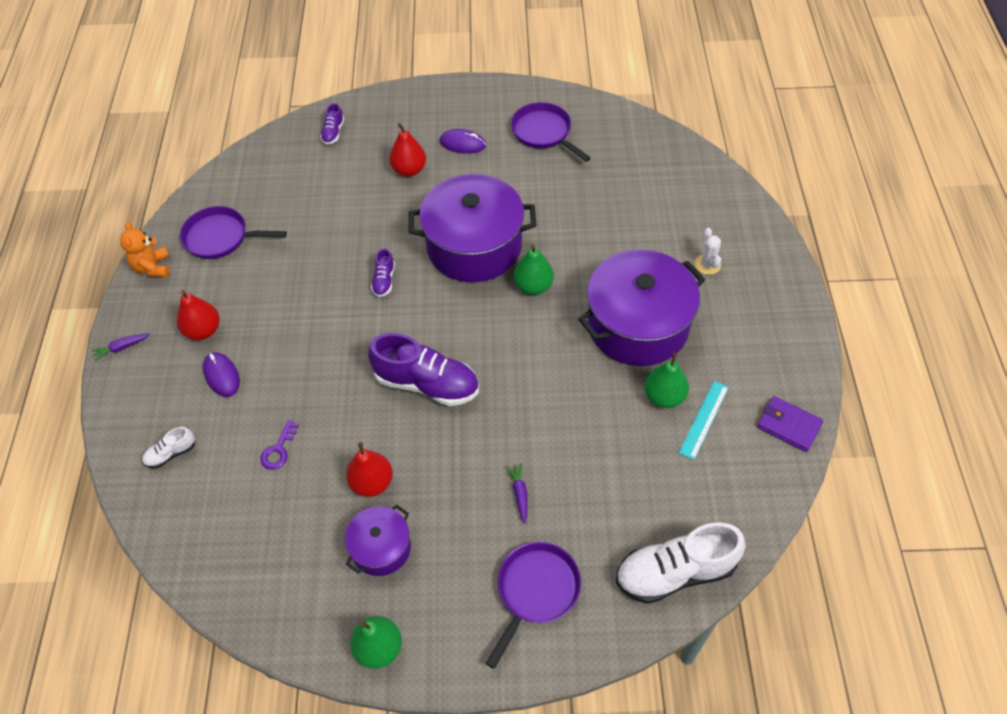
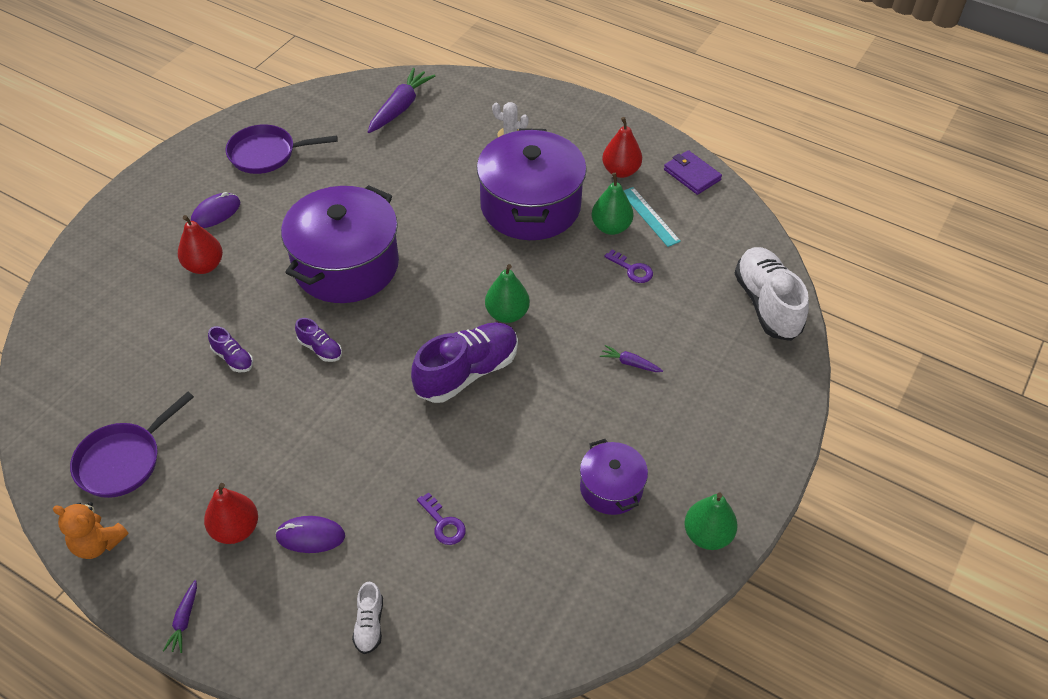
camera: 60 degrees left, 5 degrees down
(333, 132) = (86, 300): purple shoe -> purple shoe (233, 358)
(372, 482) = (539, 463): red pear -> red pear (620, 171)
(533, 286) = (430, 248): green pear -> green pear (507, 314)
(535, 591) = (726, 398): purple pan -> none
(627, 439) = (632, 269): none -> purple key
(668, 176) = (400, 108): none -> purple carrot
(675, 572) = (767, 304): white shoe -> white shoe turned 150 degrees clockwise
(788, 425) = (692, 175): purple wallet -> purple wallet turned 75 degrees clockwise

